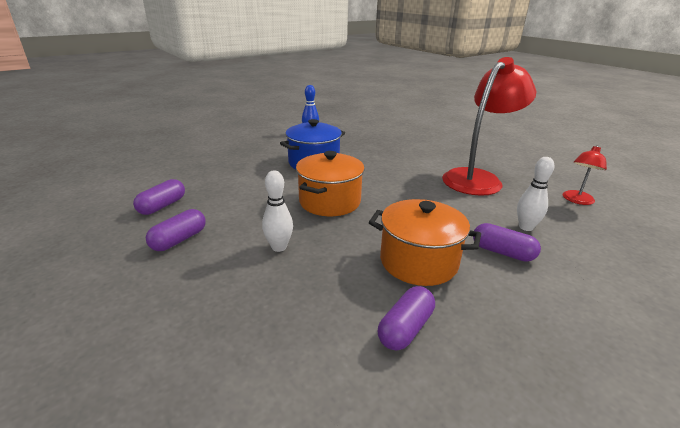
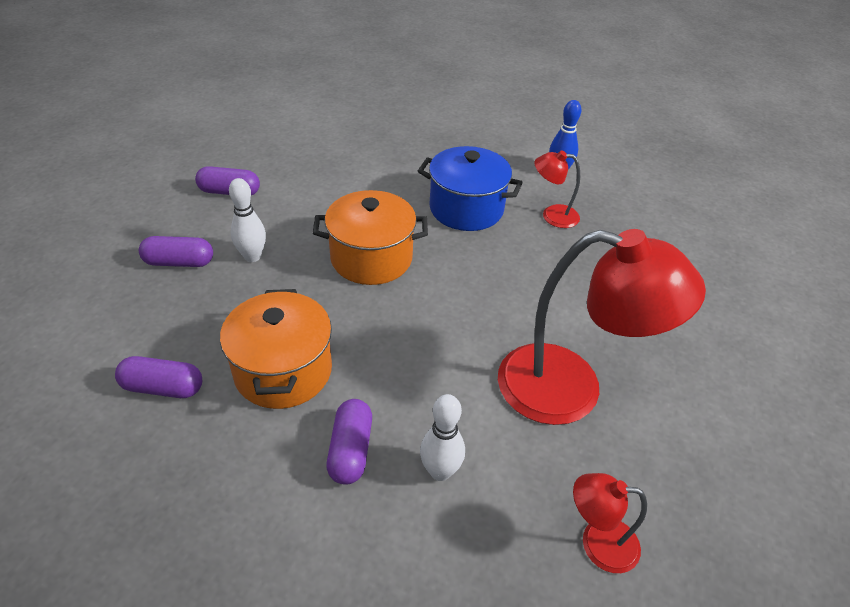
camera: 60 degrees right, 15 degrees up
(162, 206) = (280, 154): purple capsule -> purple capsule (179, 262)
(345, 145) = (552, 215): none -> red lamp

